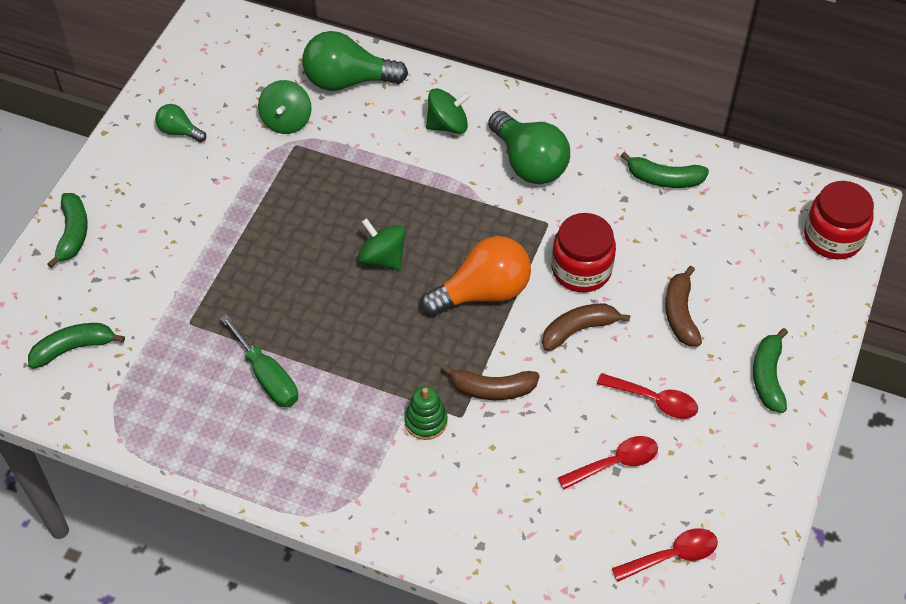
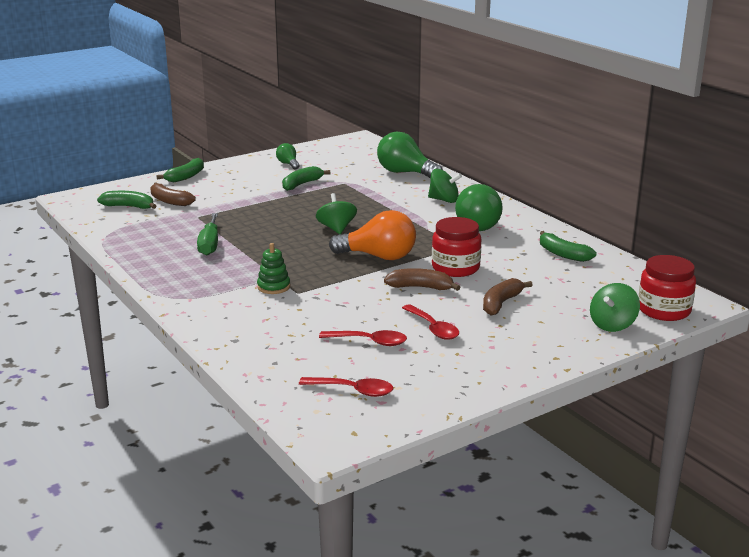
camera: 35 degrees right, 30 degrees down
(286, 121) = (351, 175): green spinning top -> green spinning top (612, 325)
(492, 389) = (331, 289): brown banana -> brown banana (169, 201)
(768, 376) = (532, 347): green banana -> green banana (301, 184)

